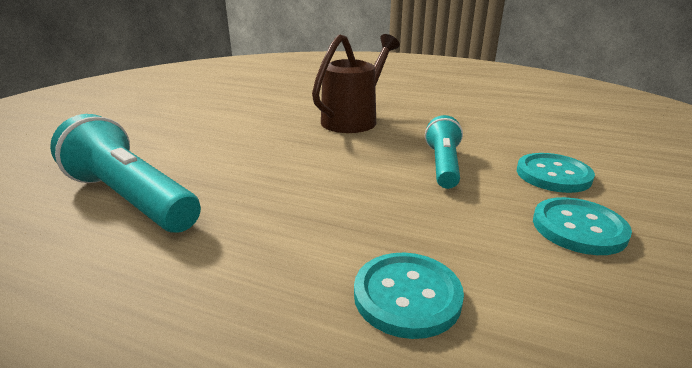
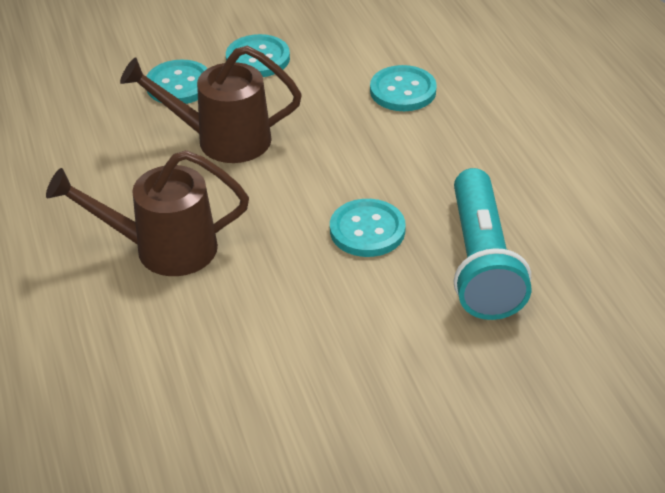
camera: 130 degrees left, 15 degrees up
(251, 174) = (367, 230): none -> turquoise button
(443, 165) = (222, 140): turquoise flashlight -> brown watering can

